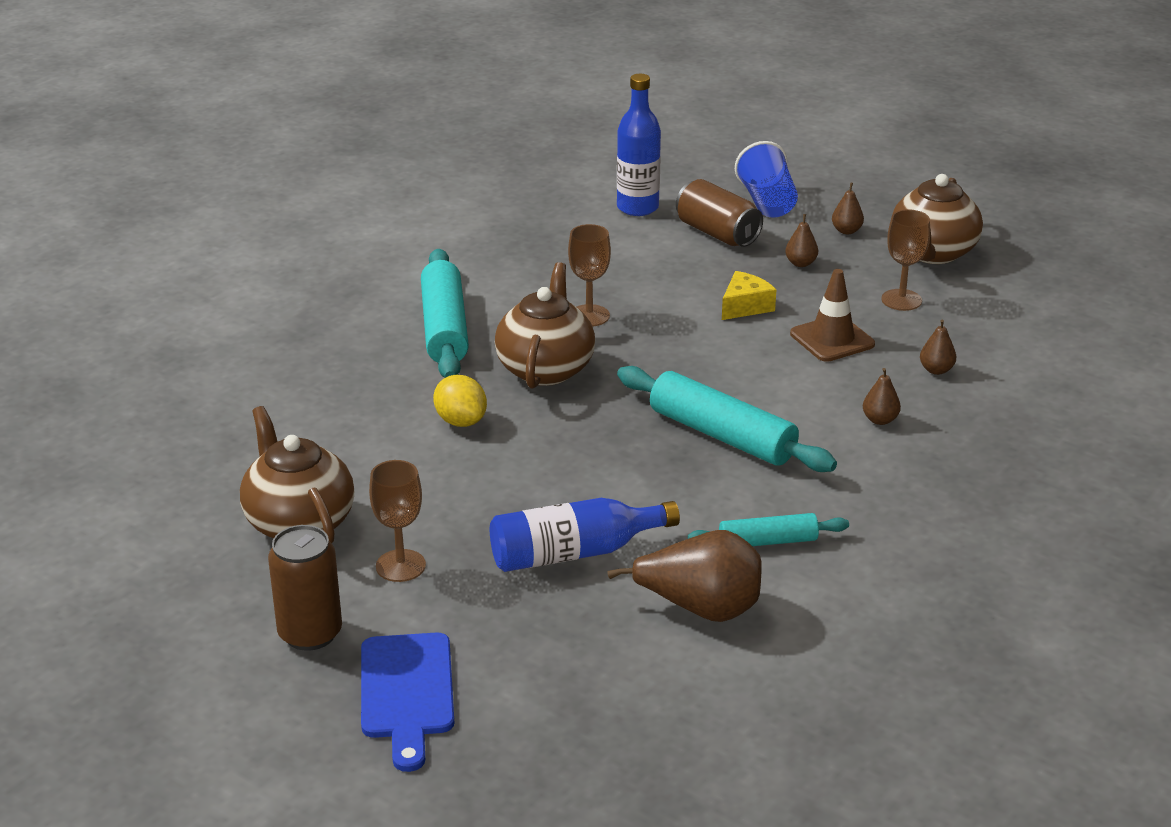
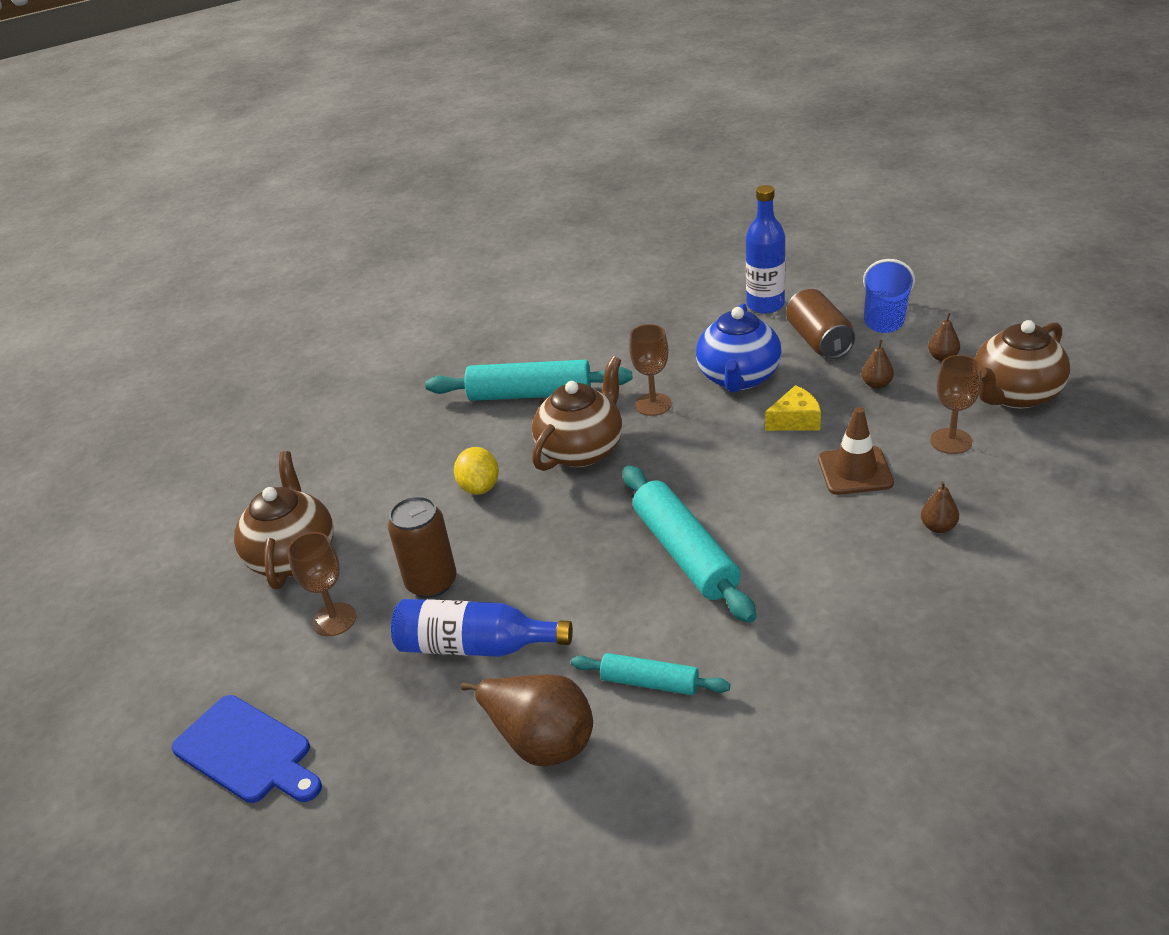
camera: 30 degrees right, 5 degrees up
(310, 633) = (223, 667): brown can -> brown can (431, 583)
(407, 692) = (247, 752): blue cutting board -> blue cutting board turned 75 degrees counterclockwise
(445, 328) = (530, 394): turquoise rolling pin -> turquoise rolling pin turned 75 degrees clockwise
(660, 278) = (738, 378): none -> blue teapot
(880, 420) = (845, 571): brown pear -> none

